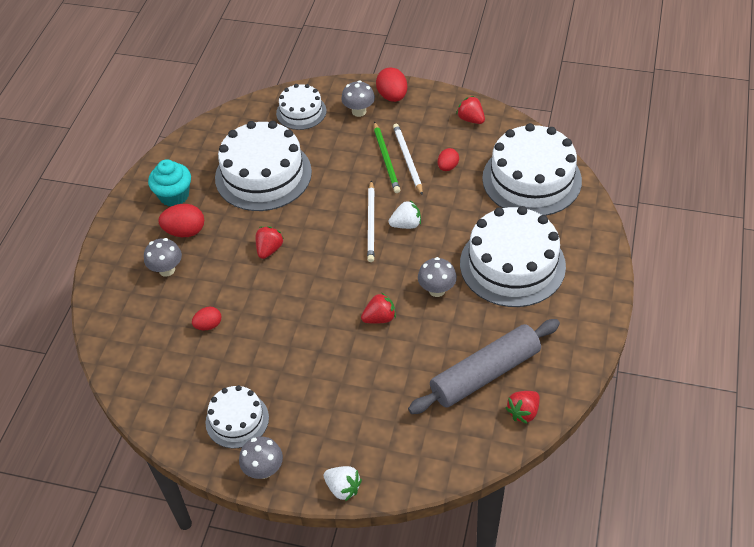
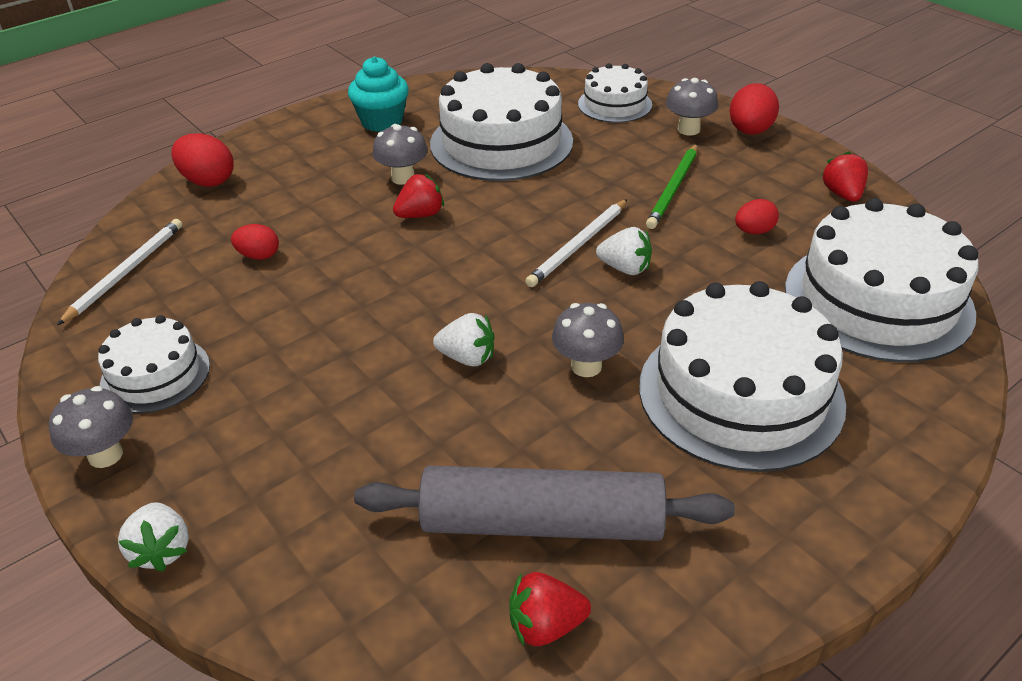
camera: 35 degrees right, 10 degrees down
(167, 270) = (287, 182): grey mushroom -> grey mushroom (403, 178)
(185, 231) = (352, 157): red egg -> red egg (208, 181)
(379, 318) = (467, 358): red strawberry -> white strawberry
(407, 159) = (703, 200): white pencil -> white pencil (126, 272)

